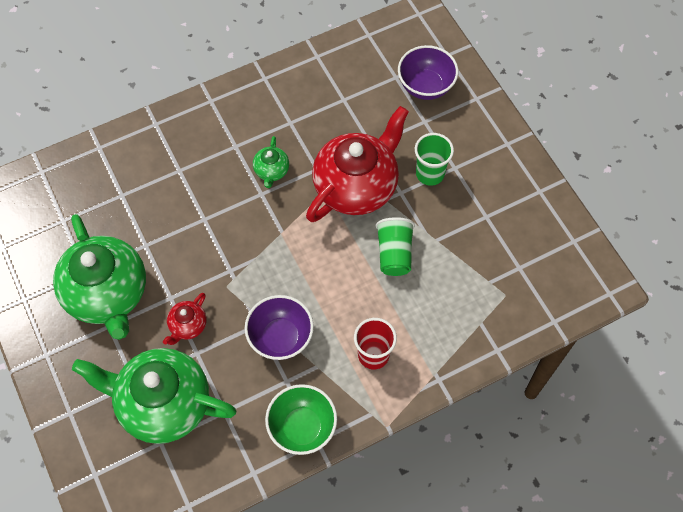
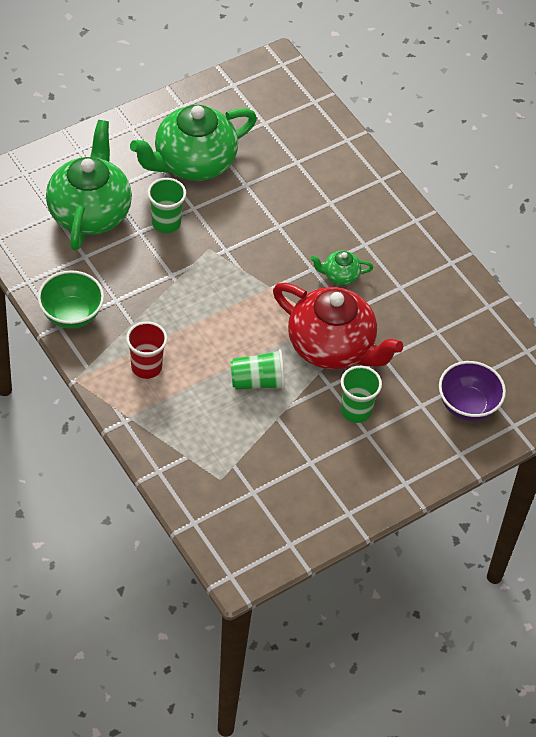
camera: 80 degrees right, 10 degrees down
(187, 326) = (166, 223): red teapot -> green cup
(280, 337) = (159, 293): purple bowl -> none

